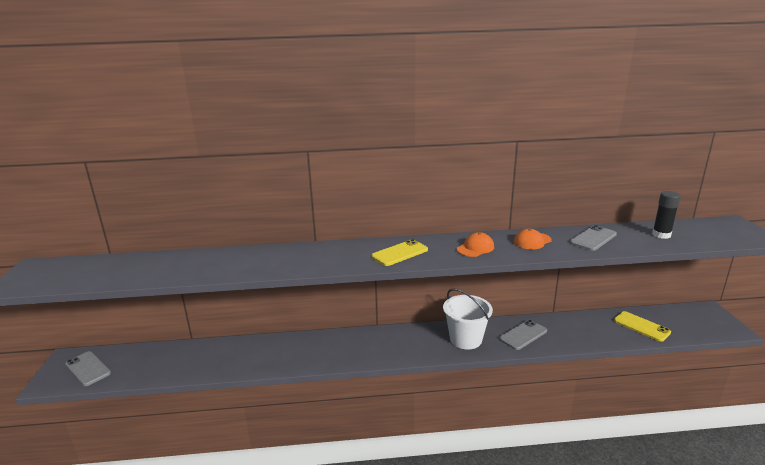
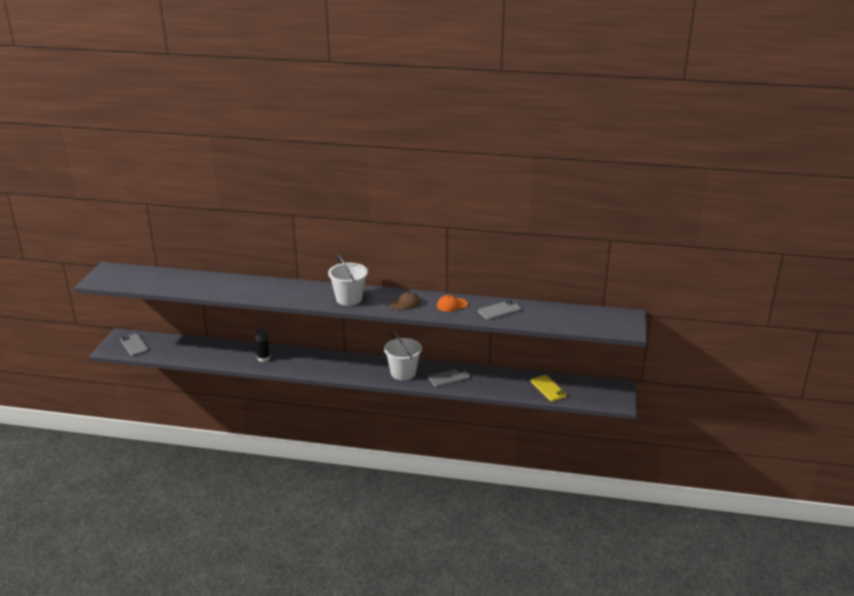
camera: 15 degrees right, 5 degrees up
(400, 253) = (349, 299): yellow phone -> white bucket
(475, 248) = (405, 303): orange cap -> brown cap
(661, 235) = (555, 316): black glue stick -> black glue stick (263, 358)

